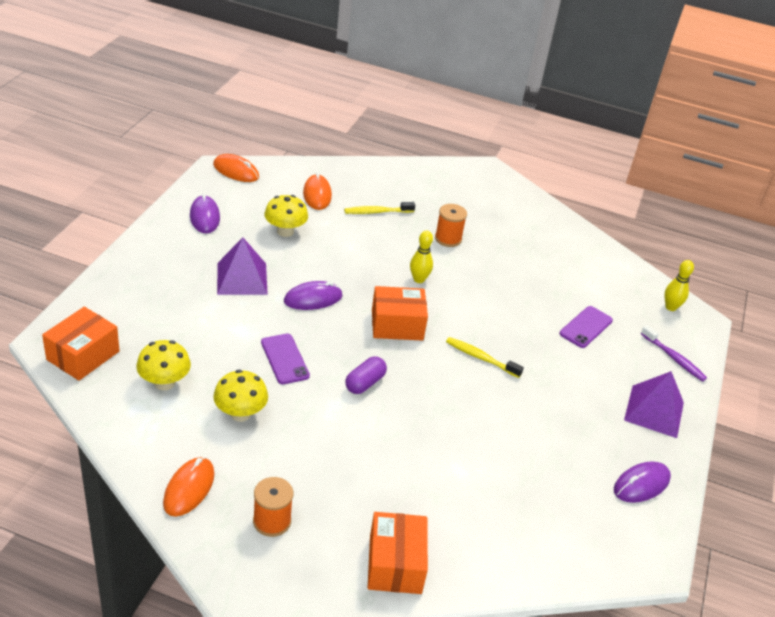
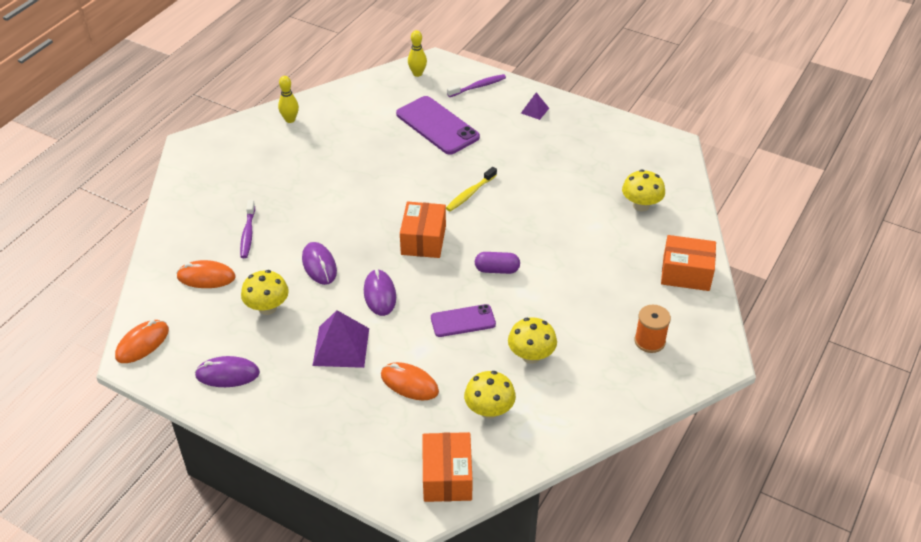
camera: 75 degrees left, 5 degrees up
(83, 355) = (447, 477): orange box -> orange box turned 45 degrees clockwise
(189, 488) = (618, 393): orange mouse -> orange mouse (409, 383)
(365, 383) = (497, 270): purple capsule -> purple capsule turned 45 degrees counterclockwise
(377, 212) = (248, 234): yellow toothbrush -> purple toothbrush
(419, 279) = (361, 217): yellow bowling pin -> yellow bowling pin (290, 119)
(448, 239) = (302, 189): orange spool -> none
(511, 518) = (641, 205): none -> yellow mushroom
(586, 327) = (437, 125): purple phone -> purple phone, size x1.68
(641, 484) = (607, 133): purple mouse -> purple mouse (319, 265)
(654, 411) = (535, 110): purple pyramid -> purple pyramid, size x0.52

